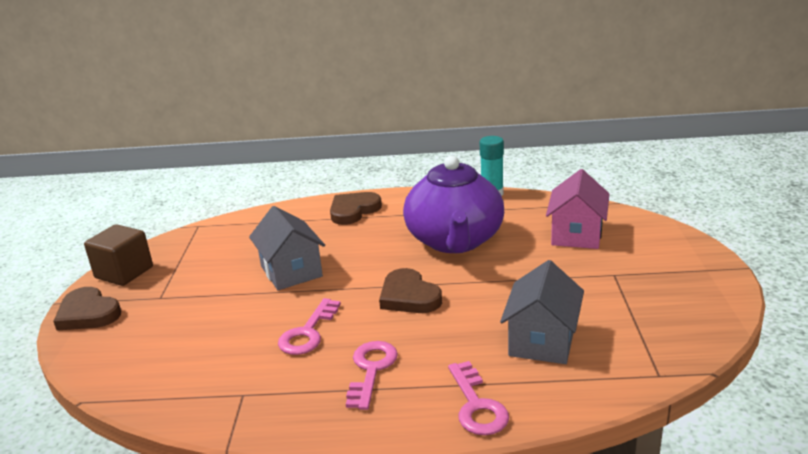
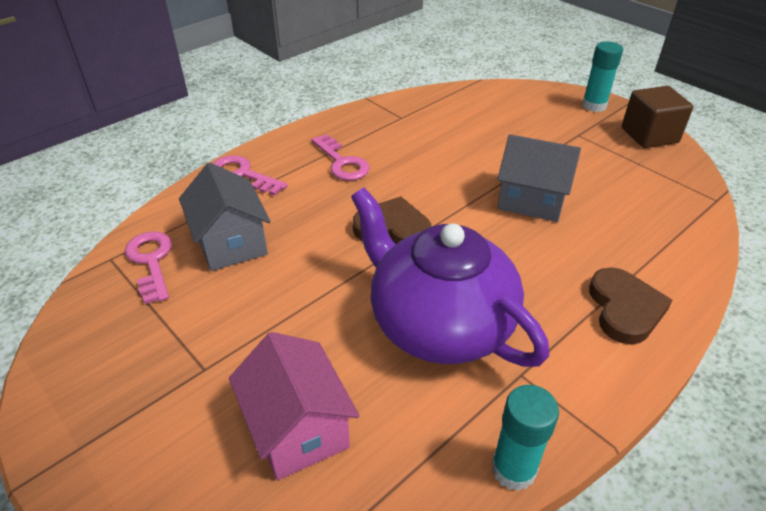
camera: 135 degrees right, 15 degrees up
(88, 313) = (594, 106): brown heart -> turquoise glue stick
(308, 332) = (425, 163): pink key -> pink key (151, 262)

